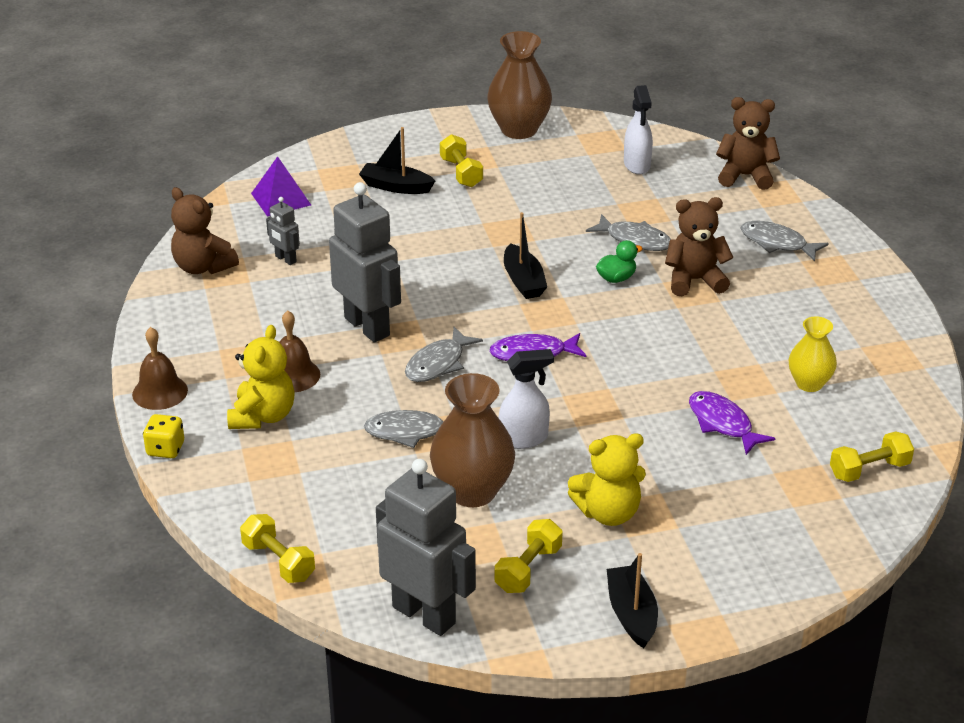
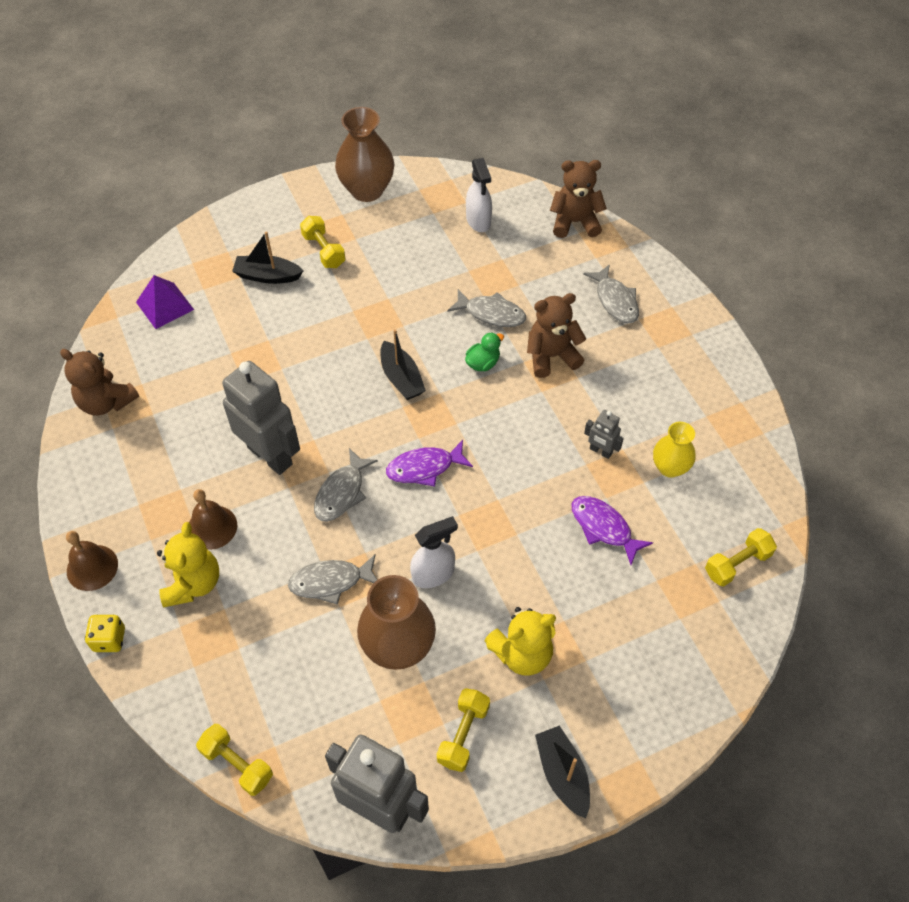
camera: 10 degrees left, 20 degrees up
(285, 259) = (181, 381): grey robot -> grey robot (600, 451)
(777, 243) = (615, 300): grey fish -> grey fish turned 135 degrees counterclockwise

